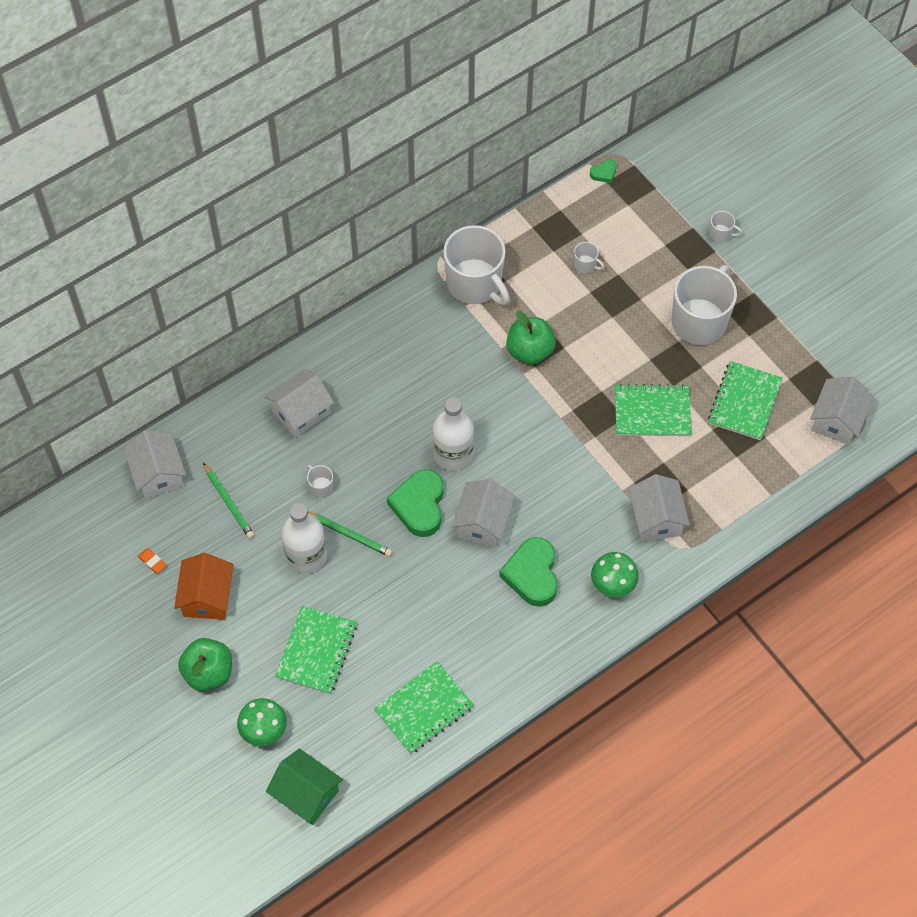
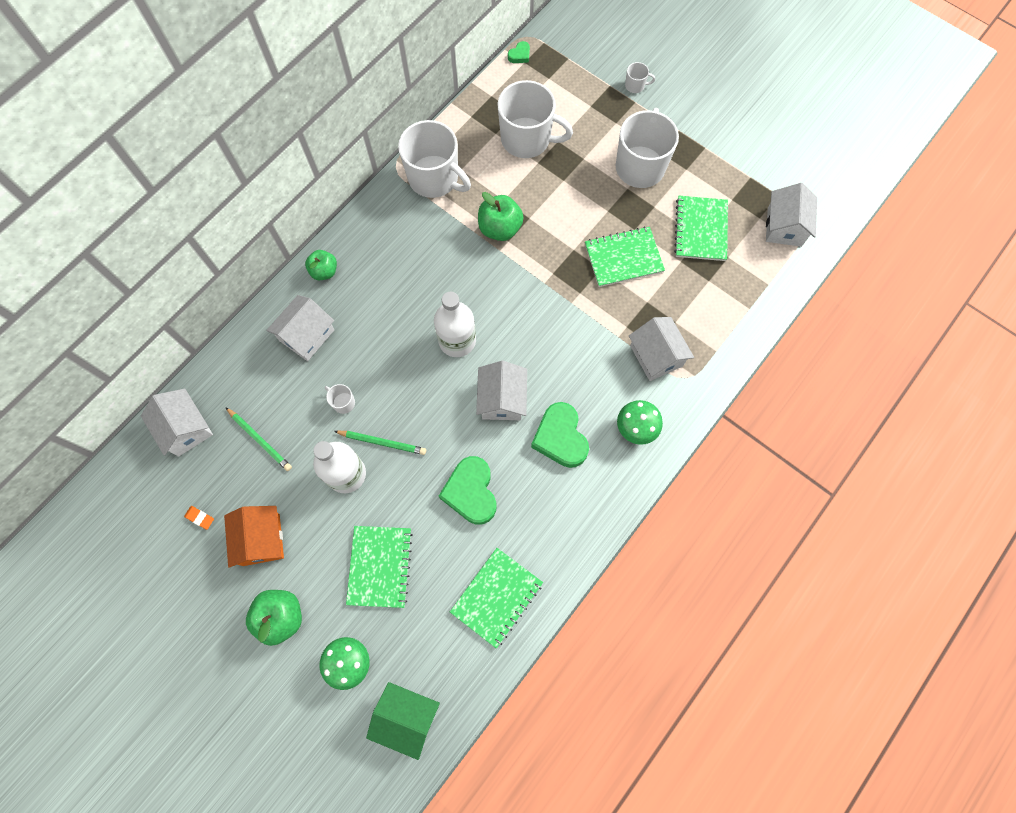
camera: 15 degrees left, 10 degrees up
(335, 352) = (324, 271): none -> green apple
(419, 505) = (439, 398): green heart -> green heart (471, 492)
(585, 265) = (527, 139): white mug -> white mug, size x2.45

